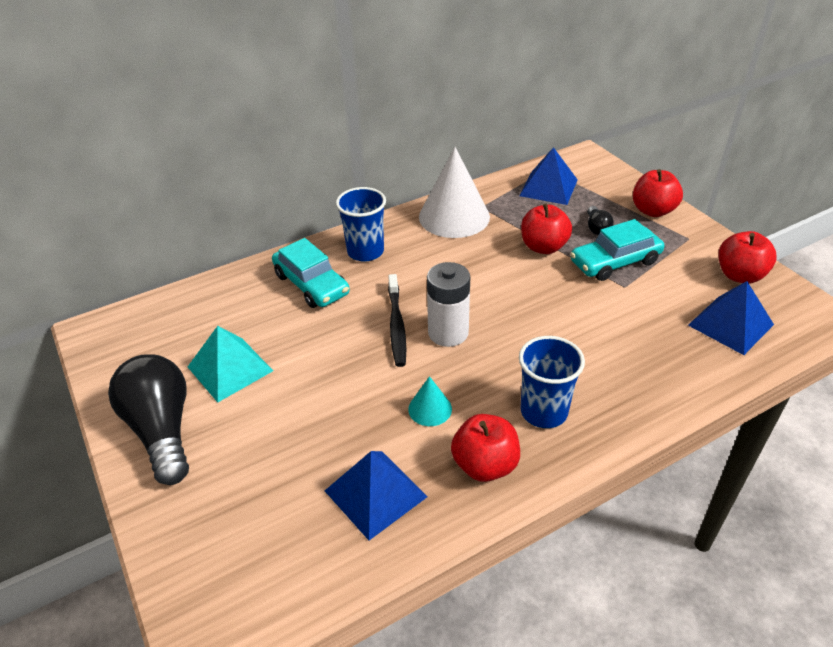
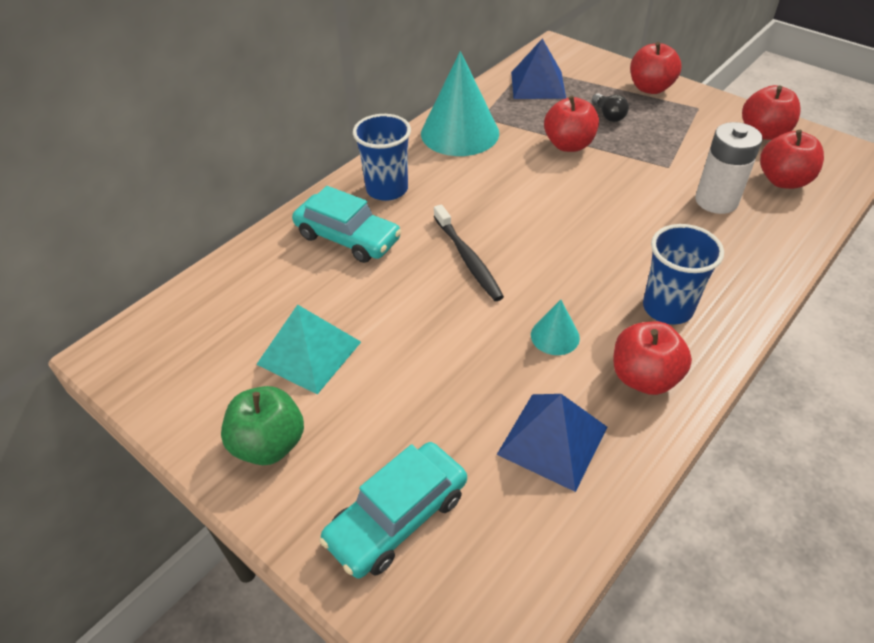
camera: 20 degrees left, 5 degrees up
(162, 430) = (269, 444): black light bulb -> green apple
(448, 333) = (526, 253): white battery -> white battery (716, 201)
(454, 216) = (460, 133): white cone -> turquoise cone
(615, 262) = (645, 145): turquoise car -> turquoise car (397, 517)
(730, 324) = (783, 181): blue pyramid -> red apple

